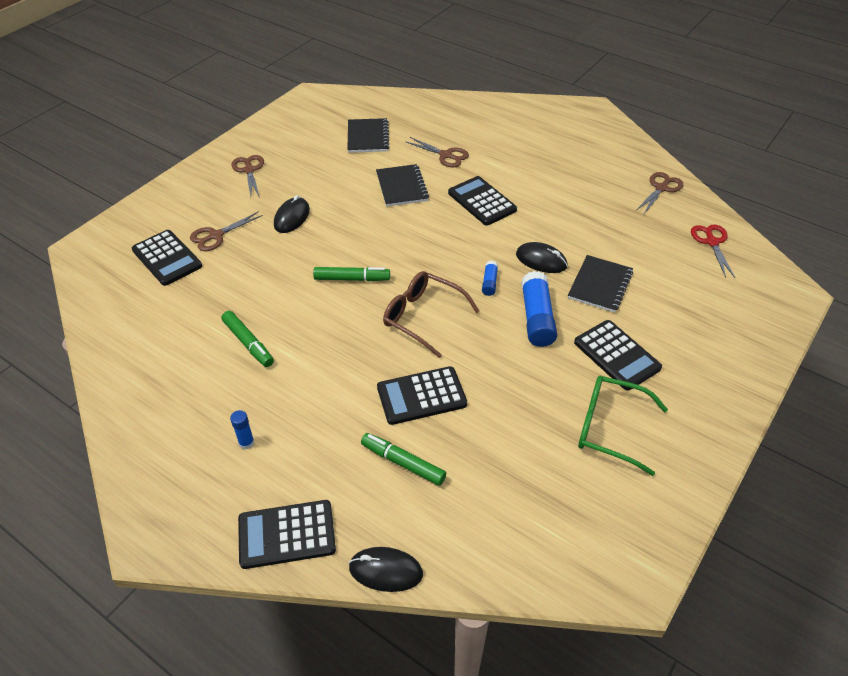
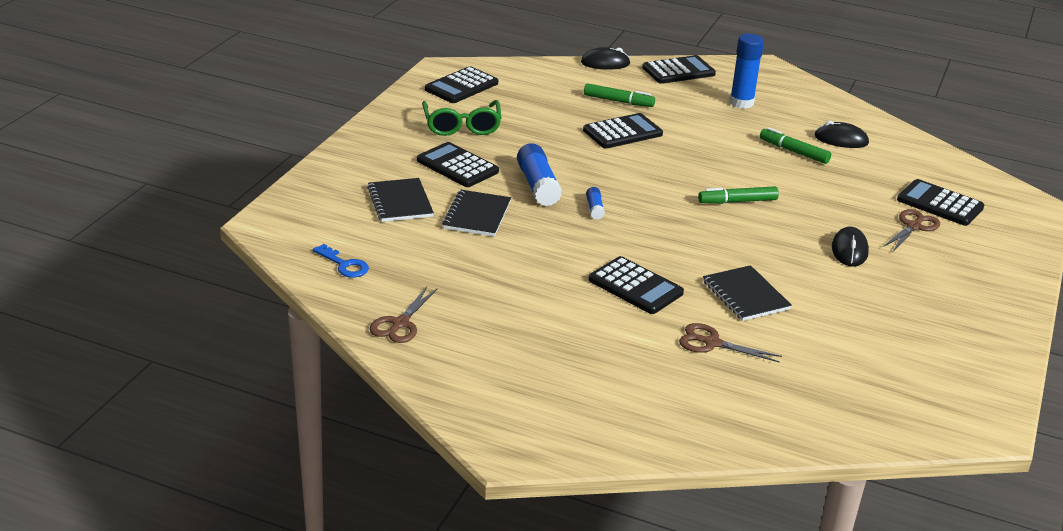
camera: 165 degrees right, 15 degrees down
(246, 443) = (741, 103): blue glue stick -> blue glue stick, size x1.99
(249, 170) = (954, 299): brown scissors -> none
(368, 137) = (840, 360): black notebook -> black notebook (400, 202)
(423, 317) = (648, 179): brown glasses -> none
(541, 260) = (545, 232): black mouse -> black mouse (841, 140)
(608, 523) = (461, 86): none -> black calculator
(610, 428) = (462, 126): green glasses -> green glasses turned 75 degrees clockwise
(712, 242) = (344, 265): red scissors -> blue key

